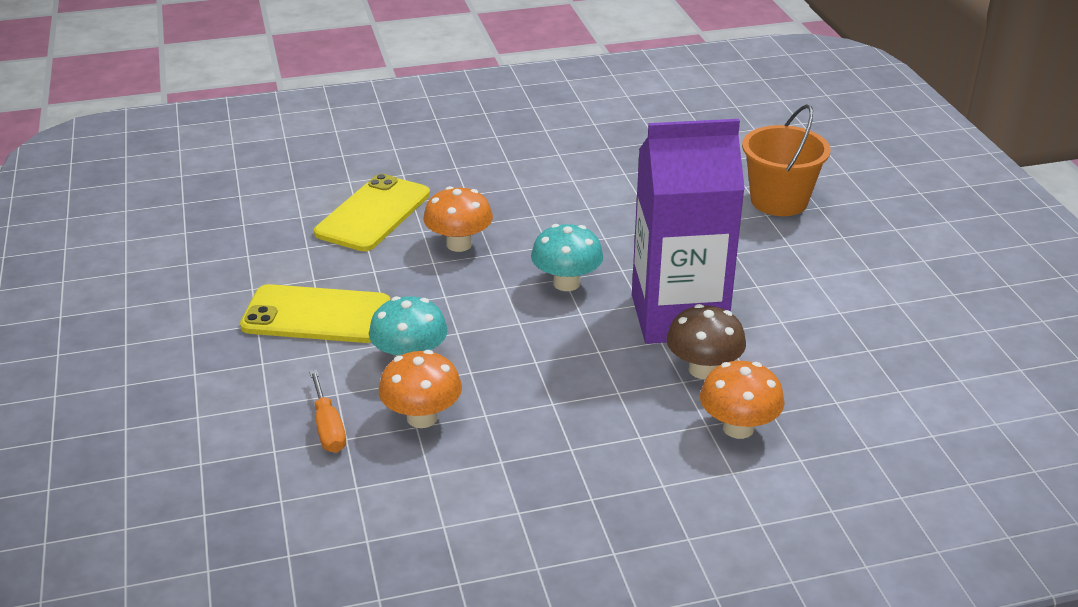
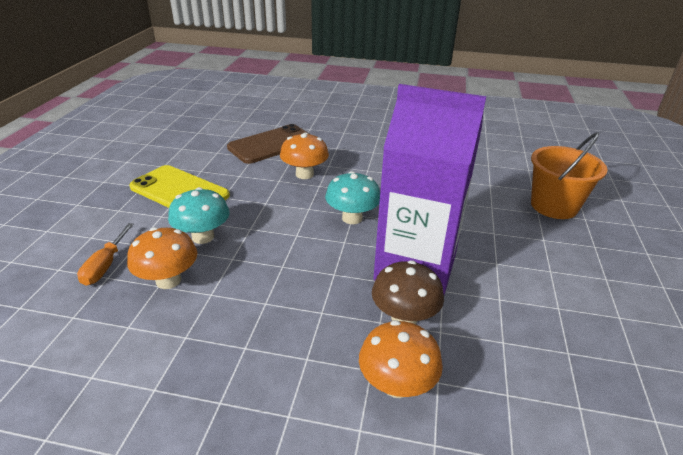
camera: 25 degrees right, 0 degrees up
(373, 214) = (271, 144): yellow phone -> brown phone

